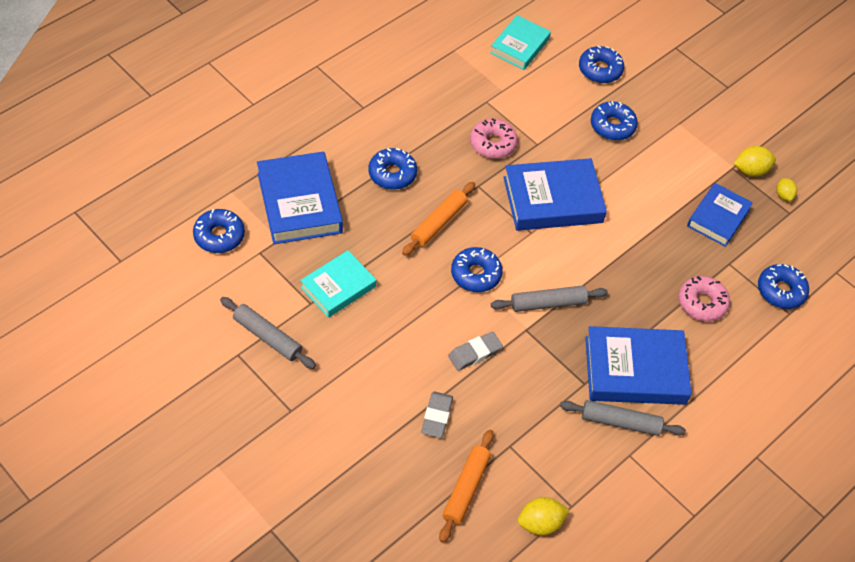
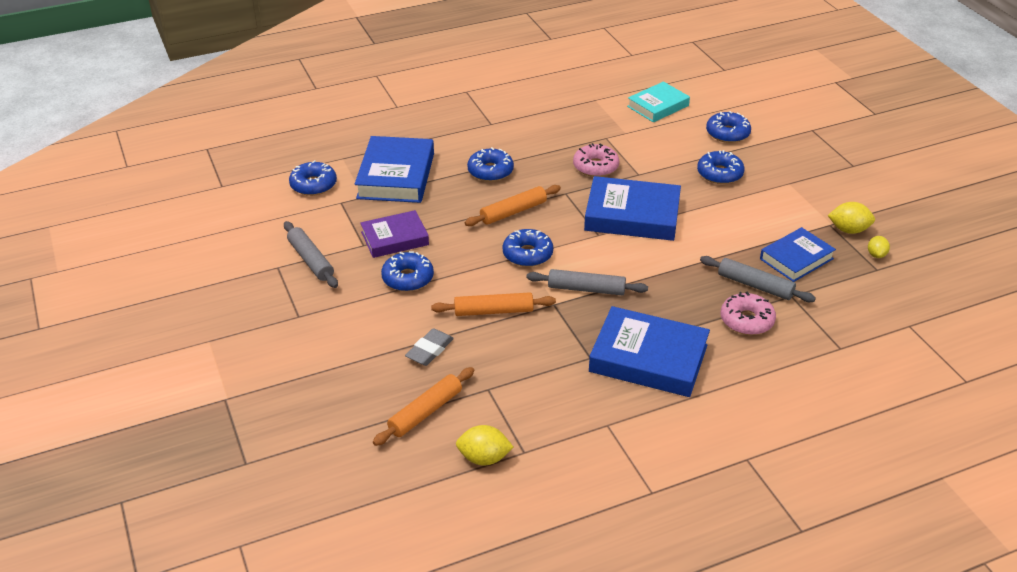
camera: 25 degrees right, 15 degrees down
(338, 287) = (395, 238): turquoise book -> purple book
(475, 353) = (493, 311): grey eraser -> orange rolling pin
(620, 422) = (611, 396): grey rolling pin -> grey rolling pin (755, 285)
(781, 291) = (838, 328): blue donut -> blue donut (408, 278)

